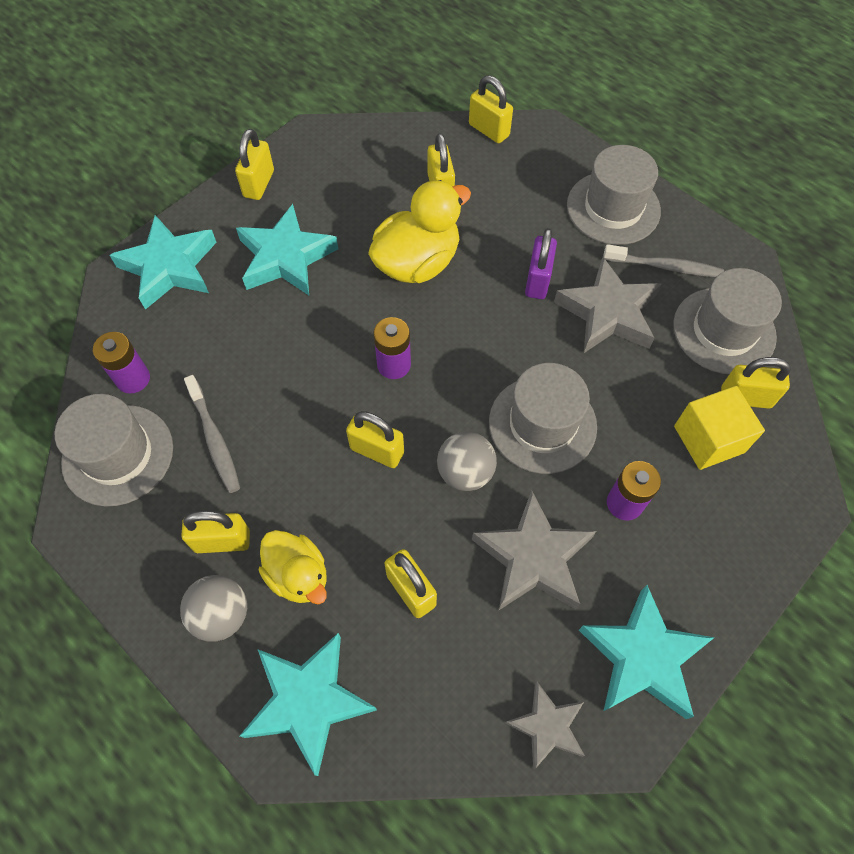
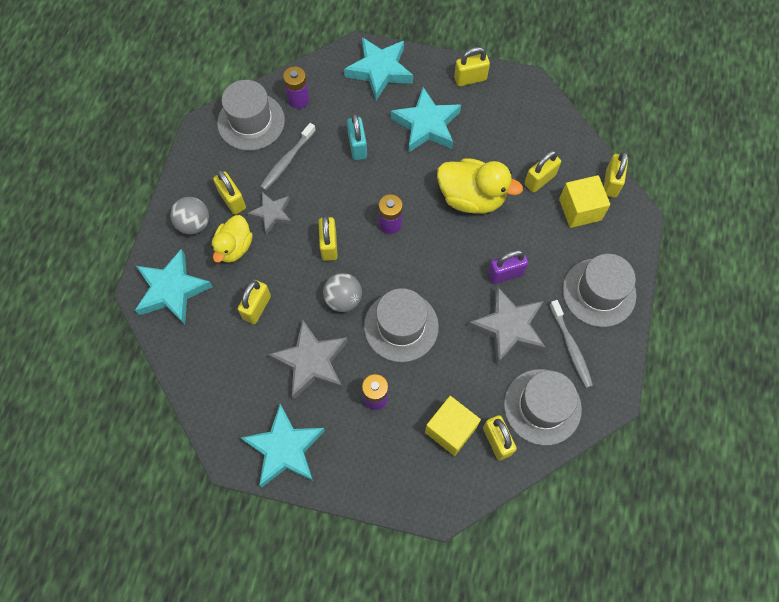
camera: 60 degrees right, 5 degrees up
(257, 345) = (357, 146): none -> turquoise padlock
(502, 172) = (580, 209): none -> yellow cube
(547, 726) = (219, 414): grey star -> grey star (272, 214)

